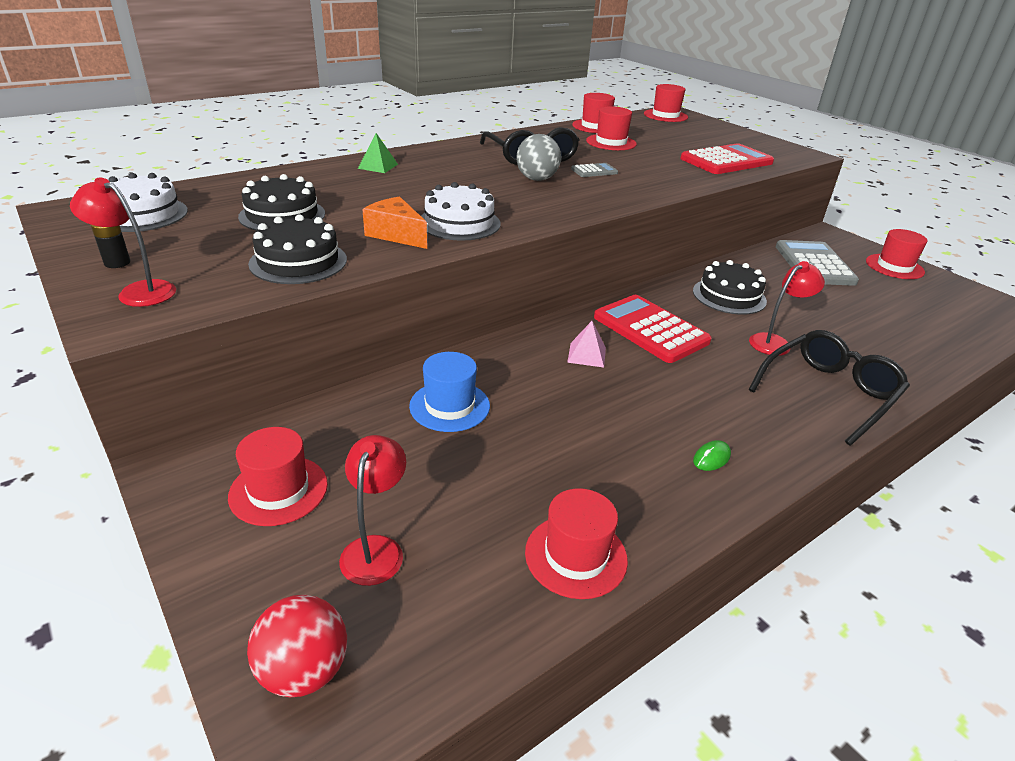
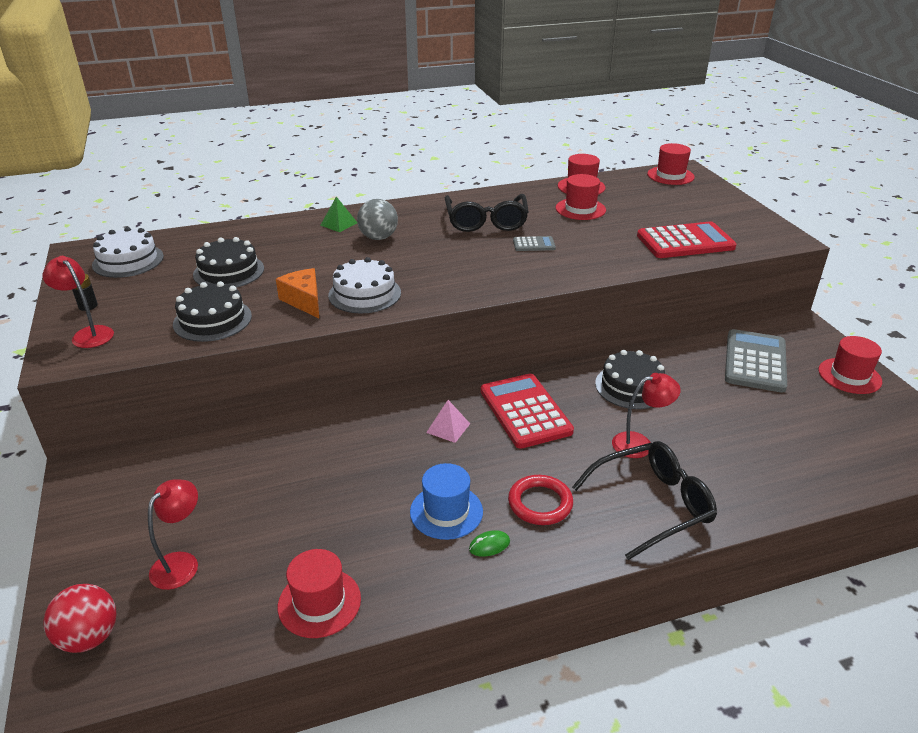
camera: 20 degrees right, 0 degrees up
(278, 490) = (141, 503): red hat -> none
(449, 406) = (303, 457): blue hat -> blue hat (446, 512)
(536, 179) = (470, 250): grey ball -> grey ball (378, 237)
(729, 409) = (540, 503): none -> red ring

